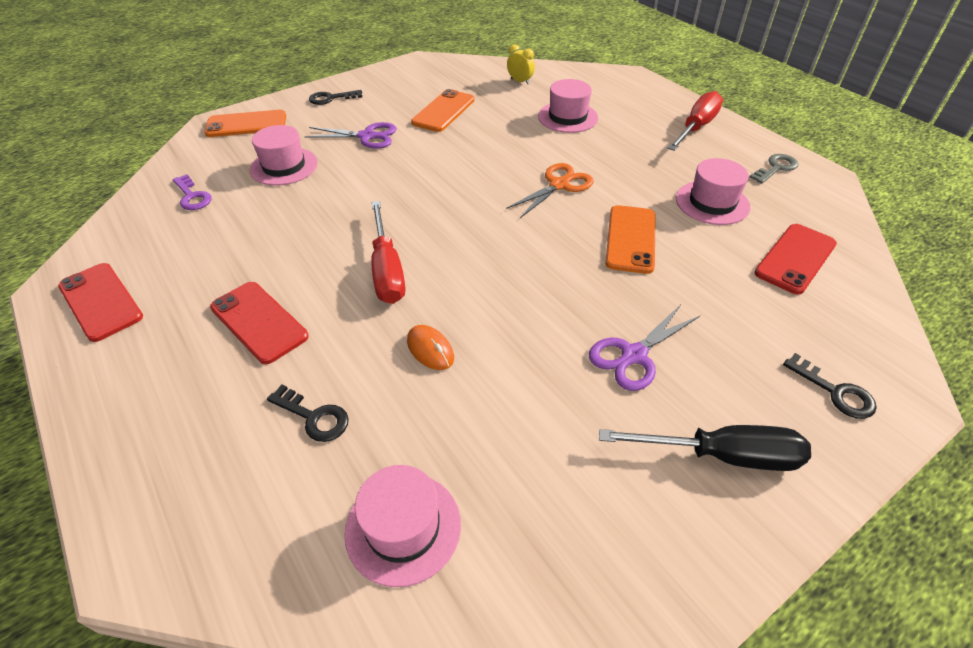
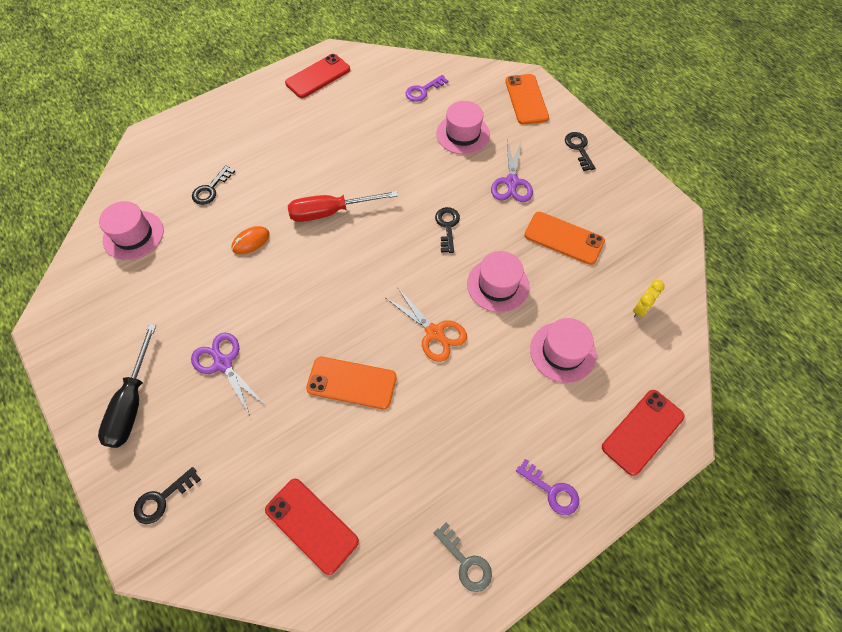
camera: 90 degrees right, 15 degrees up
(259, 322) = (289, 151): red phone -> red phone (642, 431)
(422, 177) = (447, 226): none -> black key
(696, 127) = (552, 491): red screwdriver -> purple key
(712, 202) = (402, 469): pink hat -> pink hat (498, 285)

